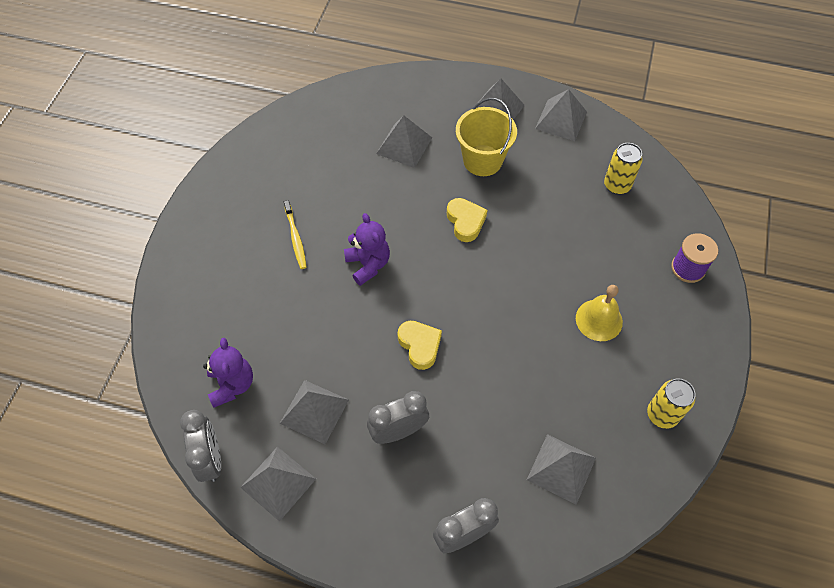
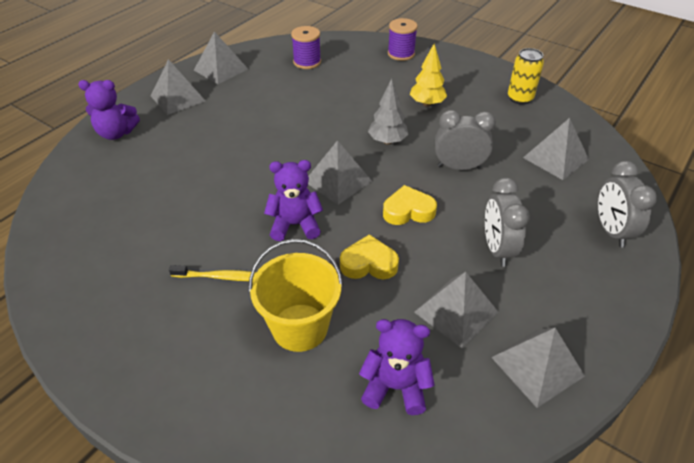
camera: 70 degrees left, 15 degrees down
(211, 459) = (492, 433): grey clock -> grey clock (459, 167)
(404, 145) = (167, 164): grey pyramid -> grey pyramid (338, 181)
(426, 92) = (116, 133): none -> purple teddy bear
(465, 222) = (287, 147): yellow heart -> yellow heart (368, 263)
(482, 160) = (227, 120): yellow bucket -> yellow bucket (300, 327)
(514, 300) = (387, 141): none -> grey tree
(599, 320) = (427, 104): yellow bell -> yellow tree
(617, 185) = (307, 62): yellow can -> purple spool

